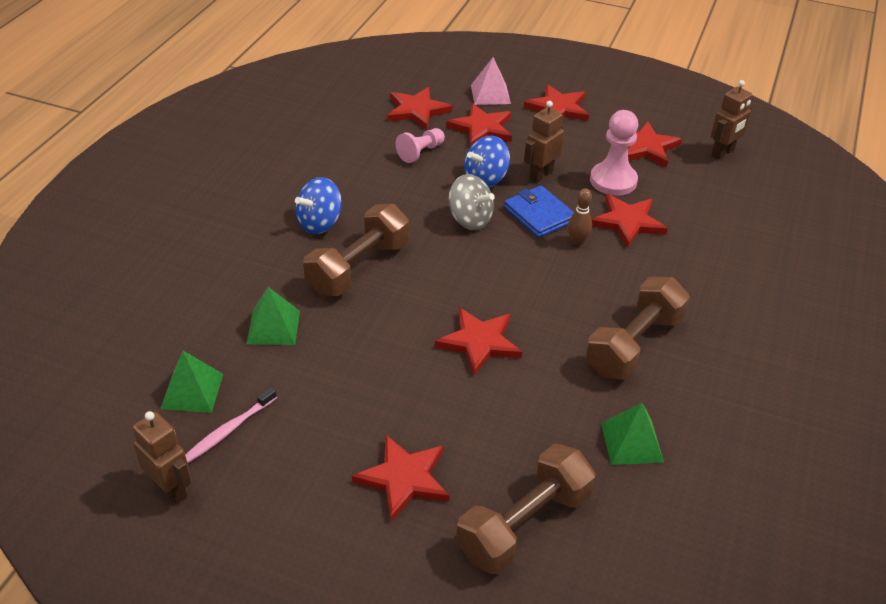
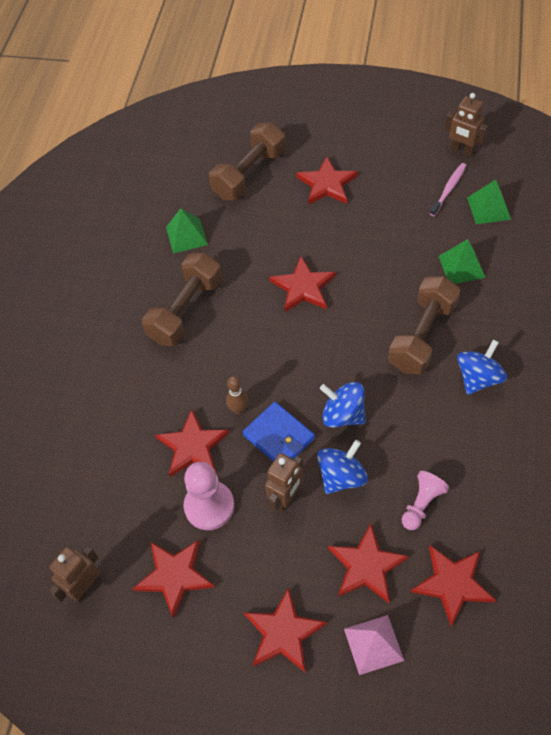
camera: 175 degrees right, 15 degrees up
(470, 219) = (343, 415): grey spinning top -> blue spinning top

